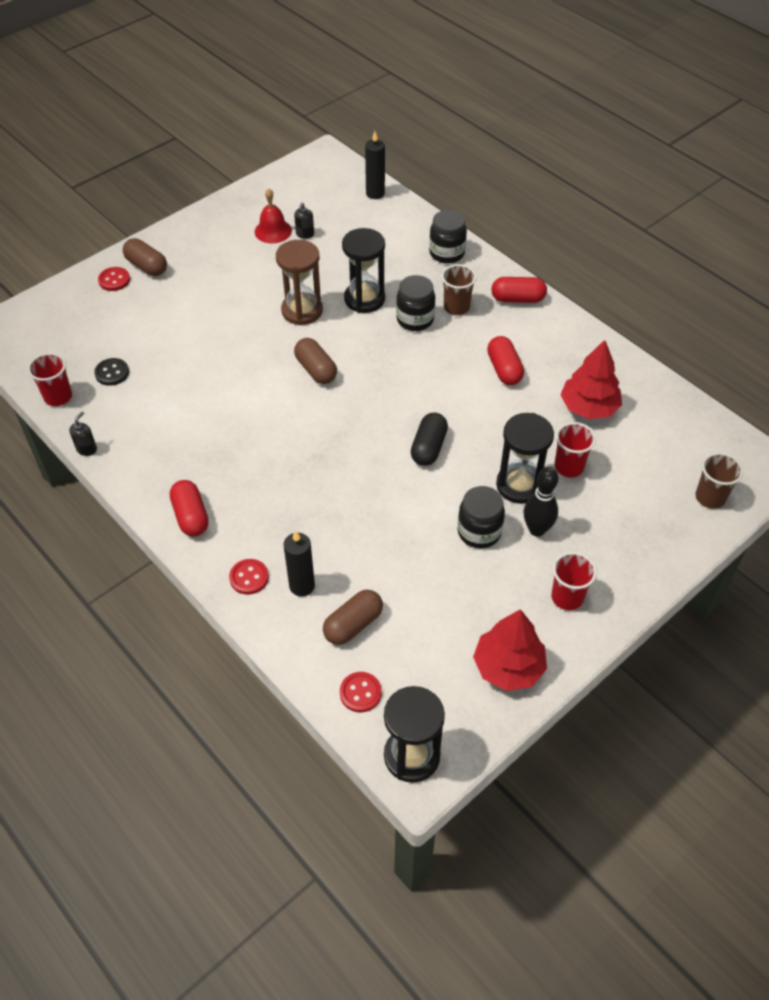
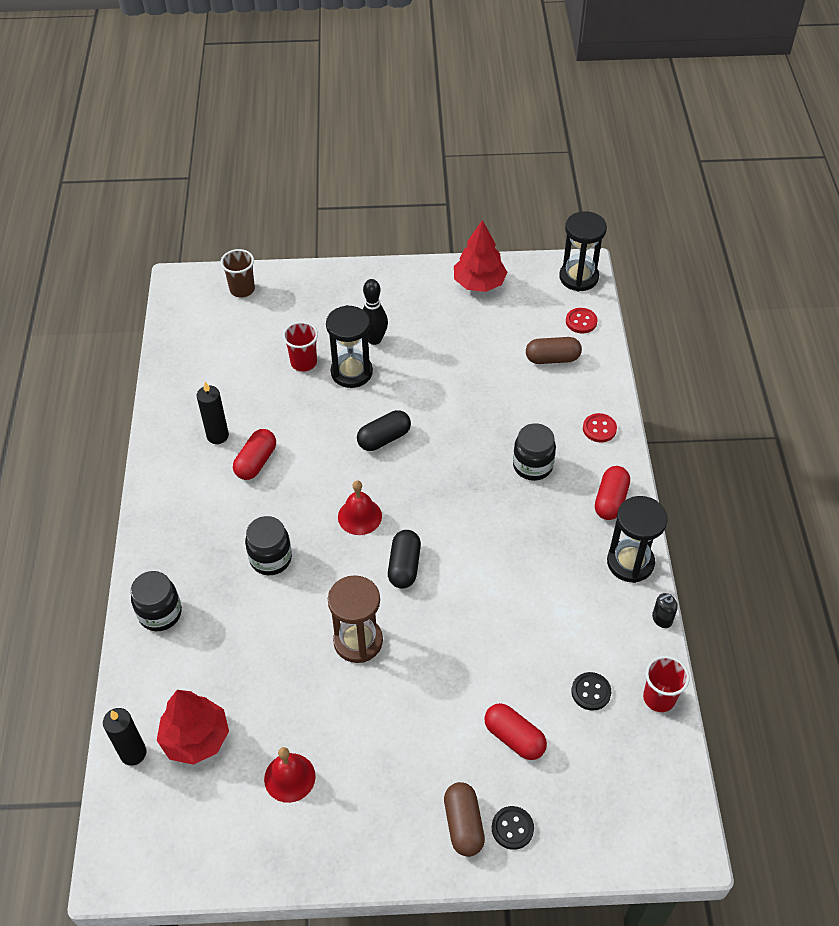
camera: 140 degrees left, 0 degrees up
(114, 280) = (512, 828): red button -> black button
(302, 586) = (566, 401): black candle -> black candle (217, 436)
(305, 234) = (262, 745): black soap dispenser -> none
(316, 370) = (404, 566): brown capsule -> black capsule
(364, 299) = (290, 613): black hourglass -> black hourglass (630, 562)
(384, 381) = (359, 516): none -> red bell
(456, 307) = (223, 546): brown cup -> none
(479, 532) = (413, 361): black jar -> black jar (532, 466)
(517, 299) = (164, 518): red capsule -> red capsule (514, 738)
(567, 597) = (403, 294): red cup -> none
(588, 407) = (235, 392): red tree -> red tree (196, 738)

